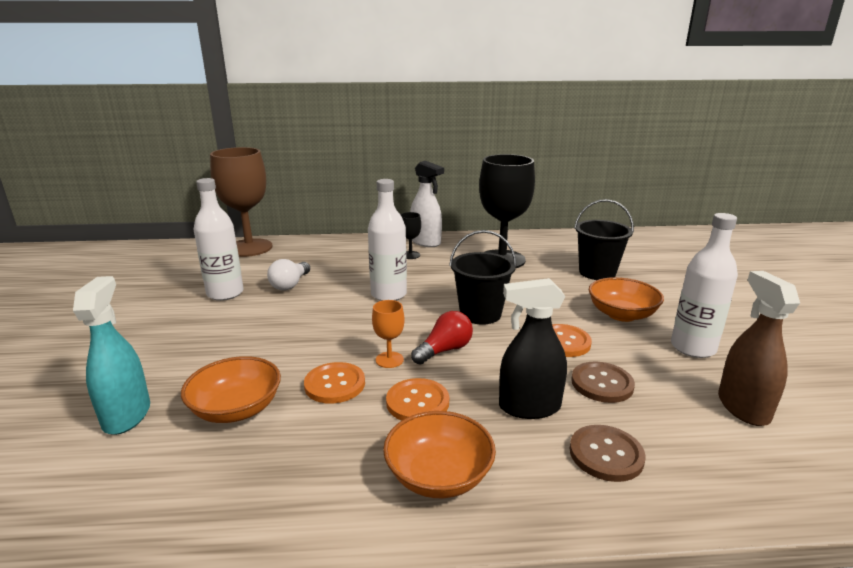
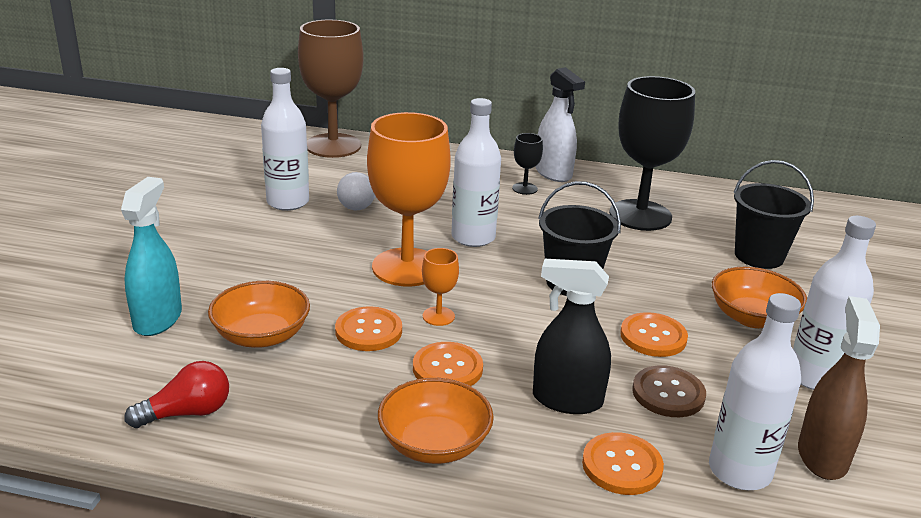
camera: 15 degrees right, 5 degrees up
(346, 326) = (407, 267): none -> orange goblet
(444, 350) = (505, 318): red light bulb -> red light bulb (187, 413)
(606, 454) = (622, 466): brown button -> orange button
(696, 435) = (739, 471): none -> white bottle

